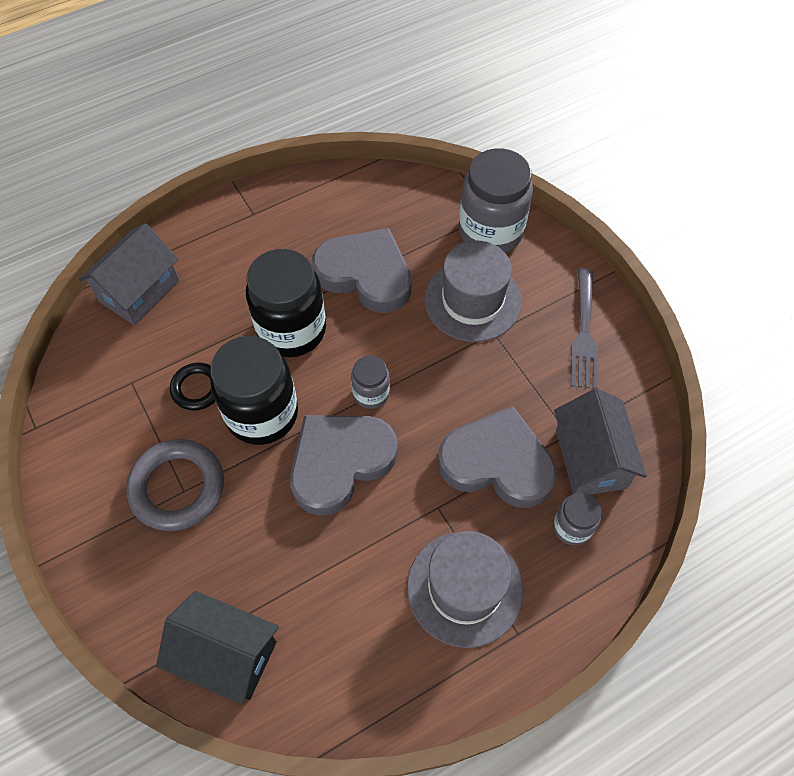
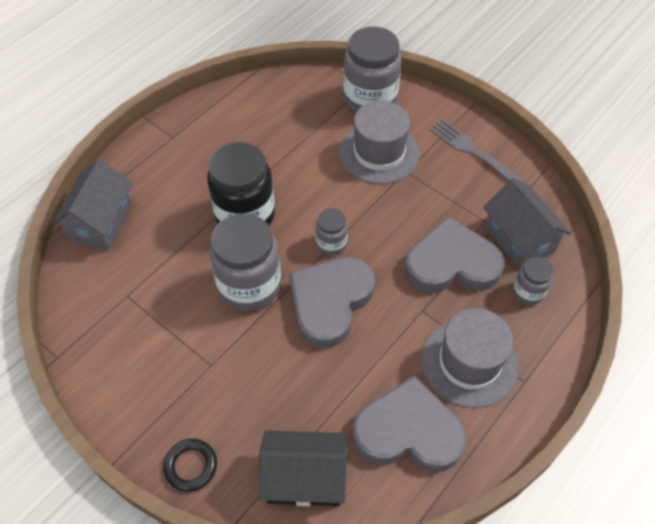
camera: 20 degrees left, 5 degrees down
(177, 487) = (204, 364): grey ring -> none
(197, 388) = (186, 283): black ring -> black ring (191, 466)
(262, 413) = (249, 285): black jar -> grey jar
(365, 274) = (286, 157): grey heart -> grey heart (408, 431)
(584, 332) = (473, 151): grey fork -> grey fork turned 150 degrees clockwise

